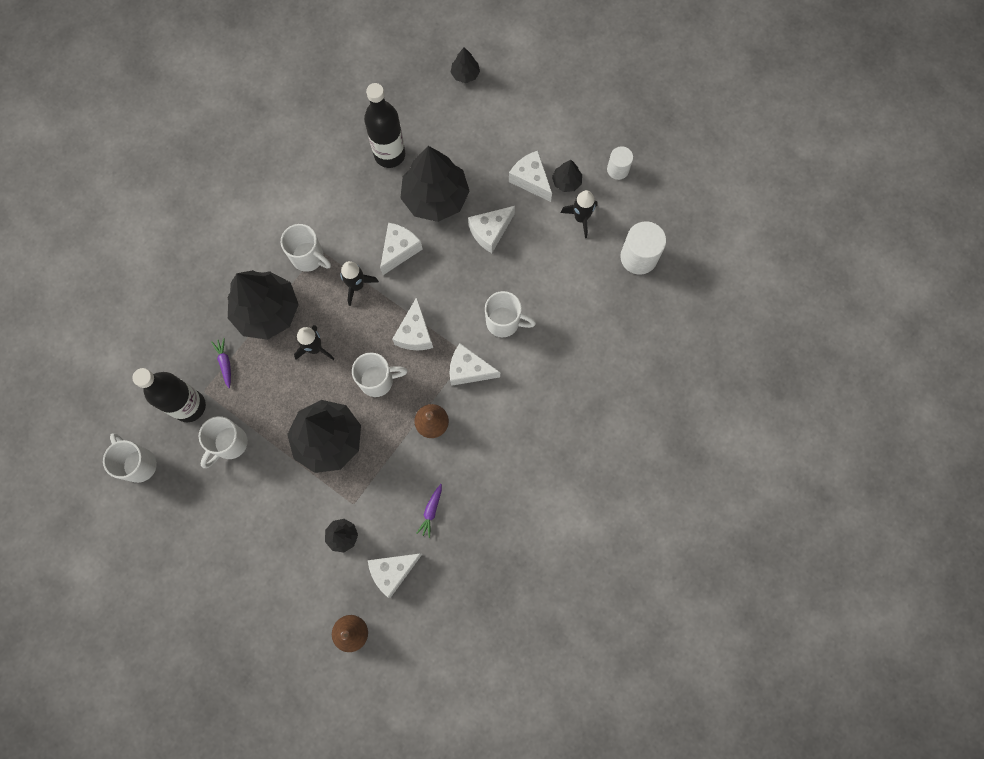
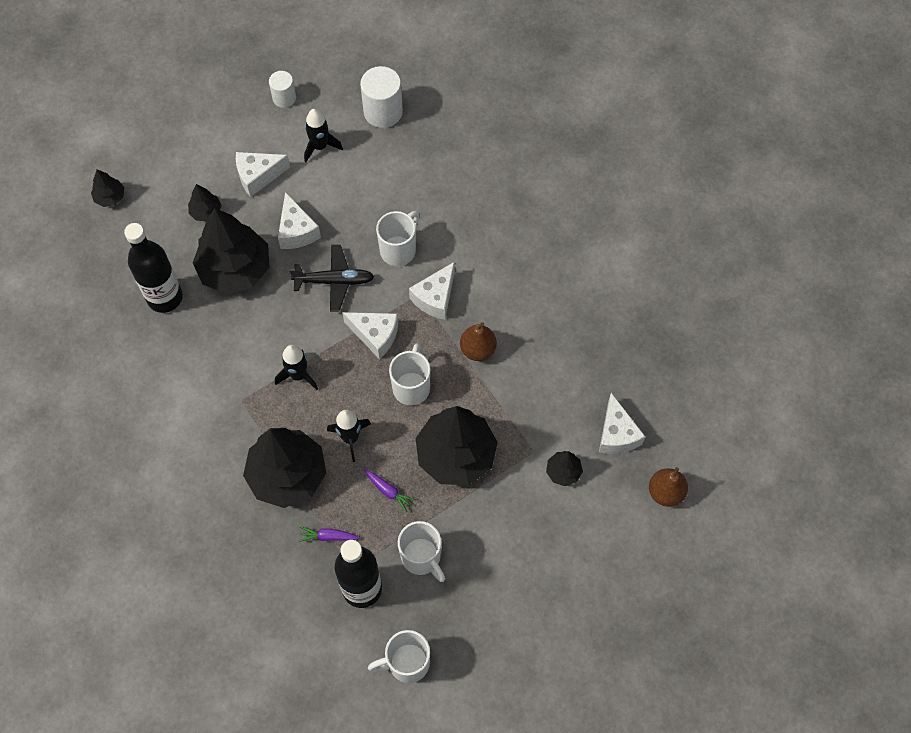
camera: 70 degrees left, 10 degrees down
(309, 258) = (245, 413): white mug -> none
(399, 250) = (278, 322): white cheese -> none
(431, 511) = (568, 379): purple carrot -> purple carrot (389, 491)
(454, 280) = (334, 281): none -> black plane
(566, 182) = (276, 146): black tree -> black tree (206, 212)

